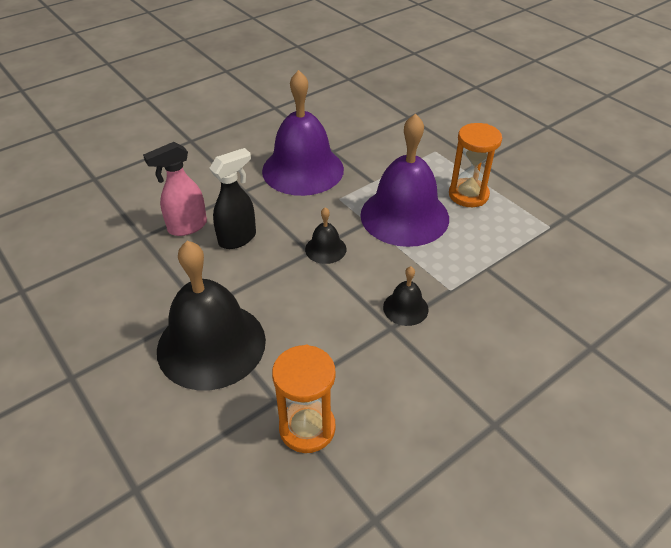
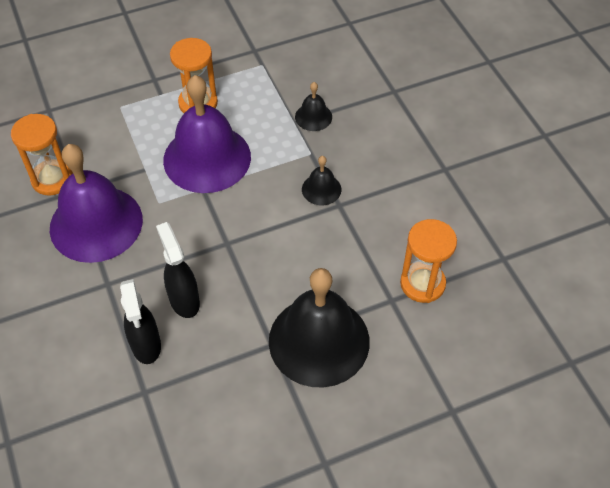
camera: 75 degrees left, 10 degrees up
(187, 227) = (146, 346): pink spray bottle -> black spray bottle
(325, 249) = (228, 229): black bell -> black bell (313, 117)
(338, 136) = (52, 179): none -> orange hourglass

